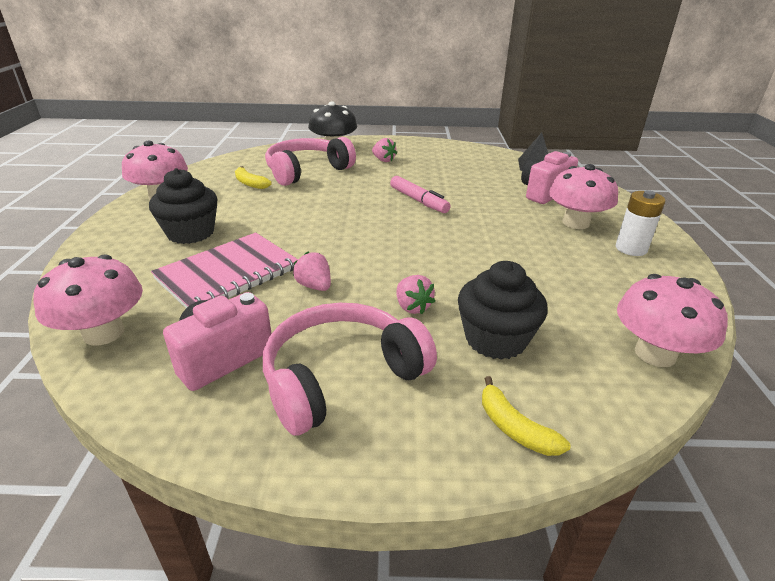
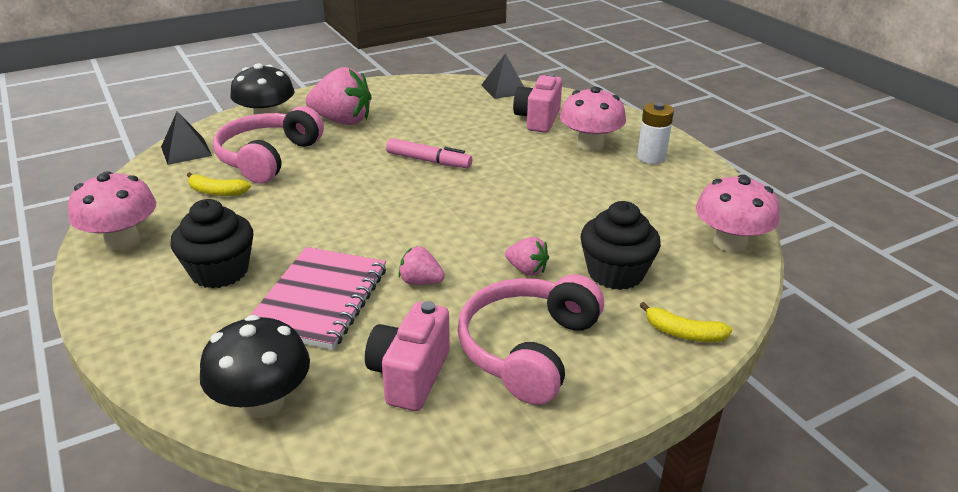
camera: 30 degrees left, 0 degrees up
(104, 333) = (262, 402): pink mushroom -> black mushroom
(262, 155) = (186, 151): none -> black pyramid
(383, 160) = (342, 121): pink strawberry -> pink strawberry, size x1.99

